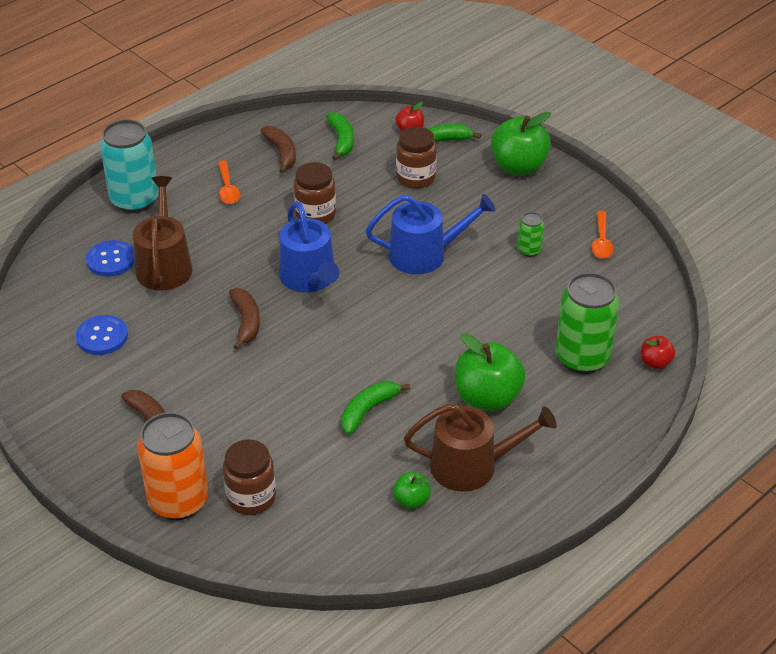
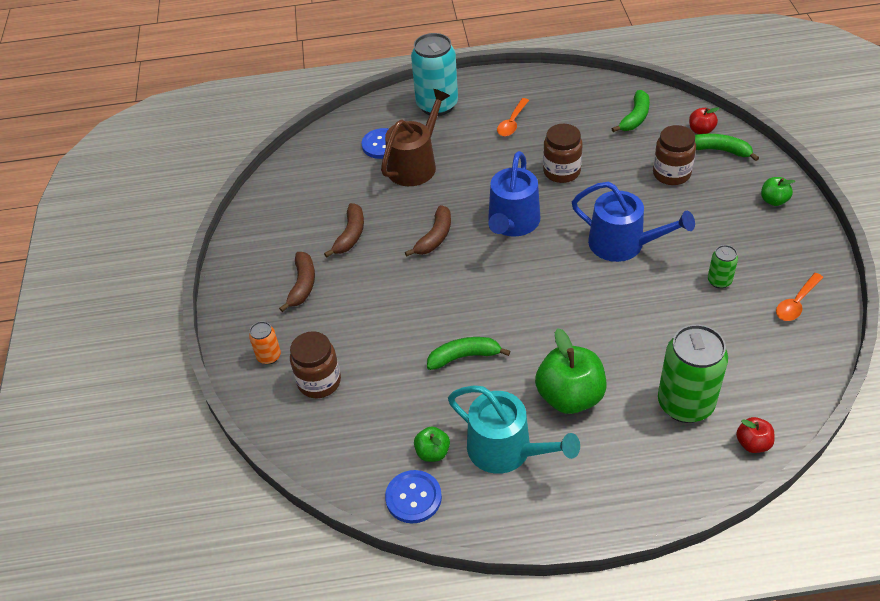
camera: 40 degrees right, 5 degrees up
(102, 336) = (327, 201): blue button -> blue button (413, 497)
(178, 501) = (269, 356): orange can -> orange can, size x0.48
(281, 153) = (577, 110): brown banana -> brown banana (350, 235)
(472, 466) = (506, 450): brown watering can -> turquoise watering can
(518, 166) = (773, 200): green apple -> green apple, size x0.50

